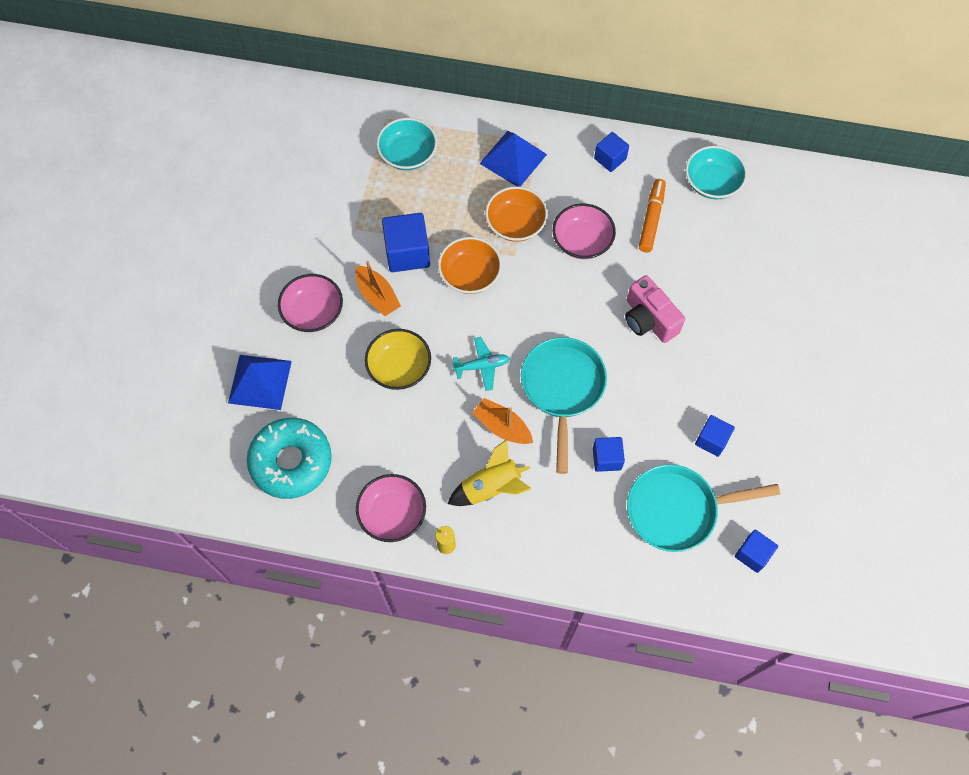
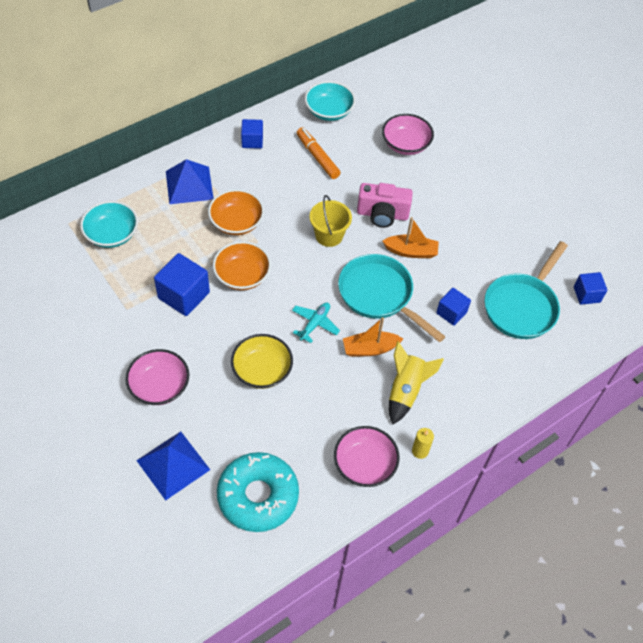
camera: 50 degrees left, 10 degrees down
(377, 296) = (194, 338): orange boat -> orange boat (411, 251)
(579, 300) = (329, 235): none -> yellow bucket
(582, 241) = (290, 201): pink bowl -> pink bowl (405, 144)
(711, 440) = (494, 252): blue cube -> none

